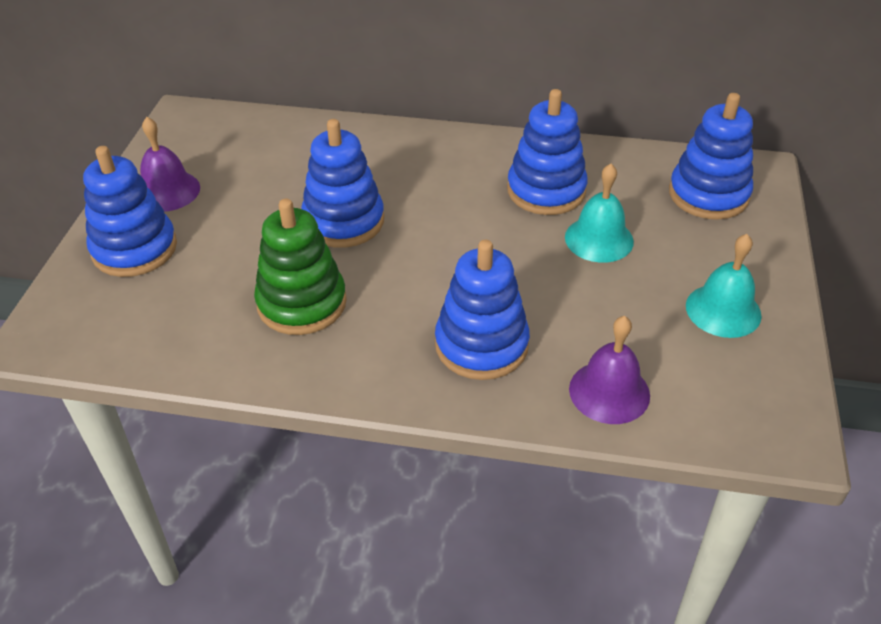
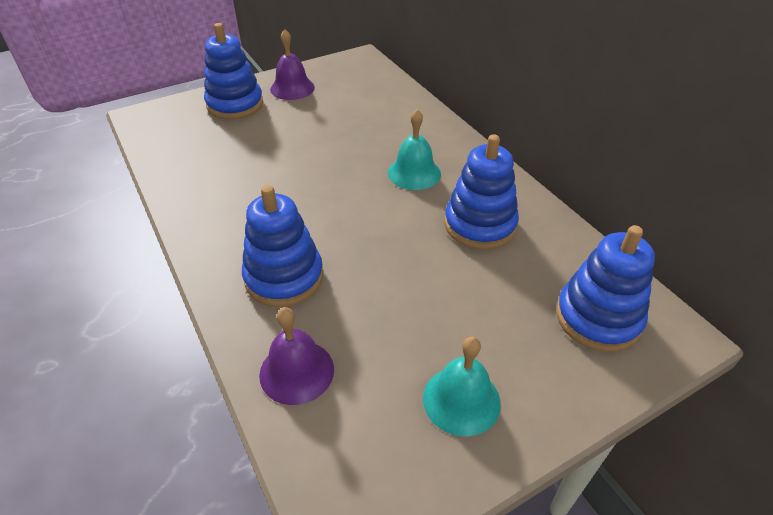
camera: 50 degrees right, 0 degrees up
(302, 303) = (249, 182): green stacking toy -> none
(343, 221) = (338, 157): blue stacking toy -> none
(599, 239) = (460, 280): turquoise bell -> turquoise bell (414, 173)

